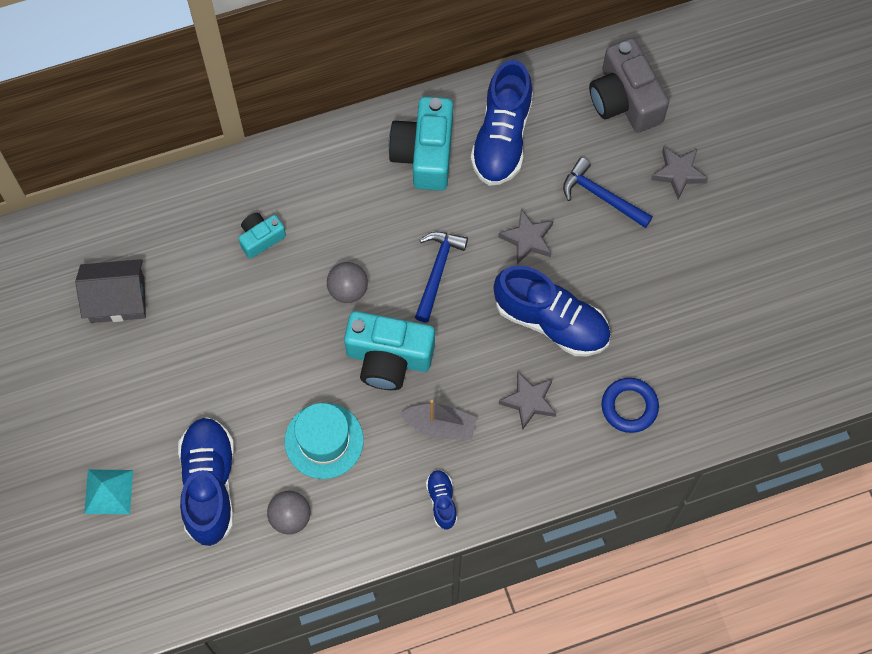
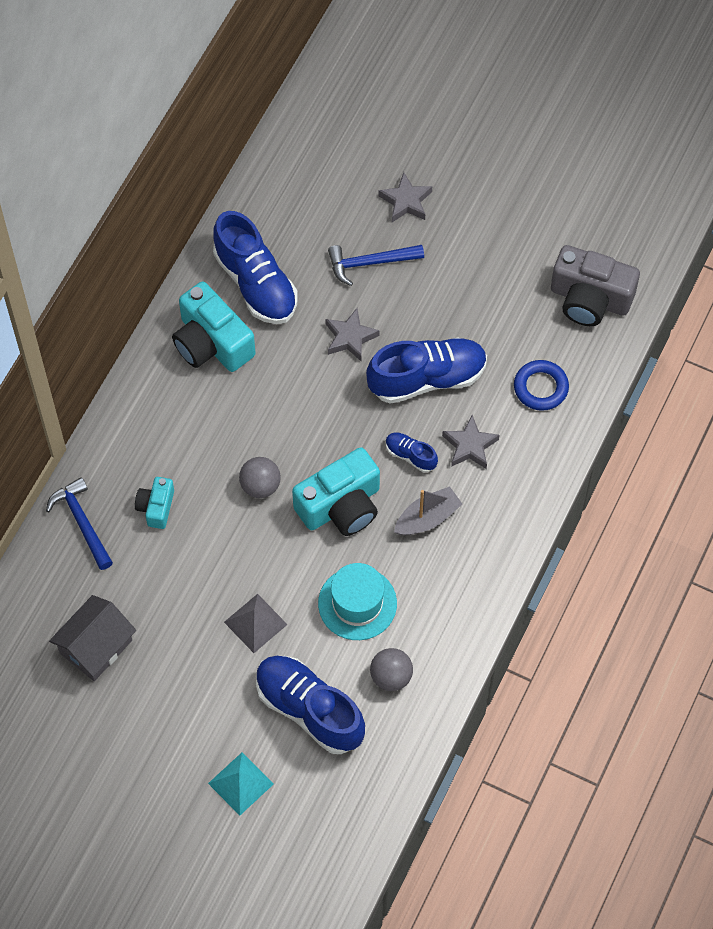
camera: 45 degrees left, 5 degrees down
(239, 386) = (255, 623): none -> grey pyramid
(437, 271) = (310, 416): blue hammer -> blue hammer (82, 522)
(442, 501) = (483, 567): blue shoe -> blue shoe (410, 455)
(625, 99) = (314, 182): grey camera -> grey camera (590, 299)

